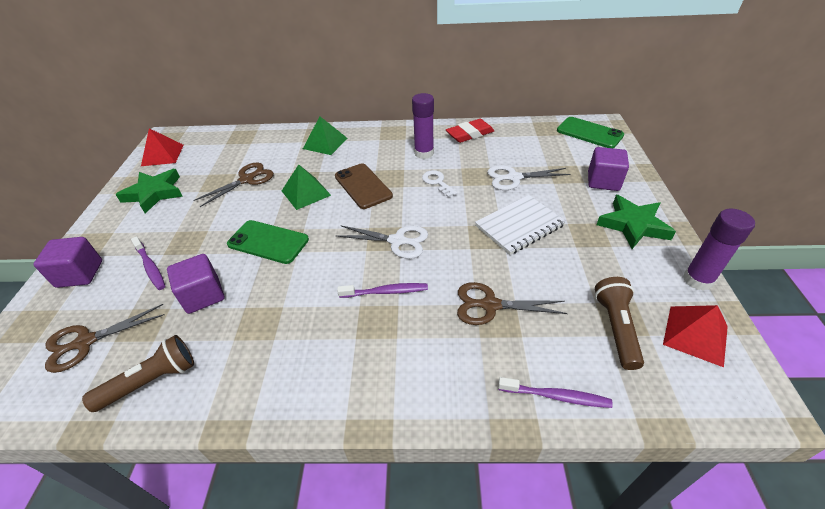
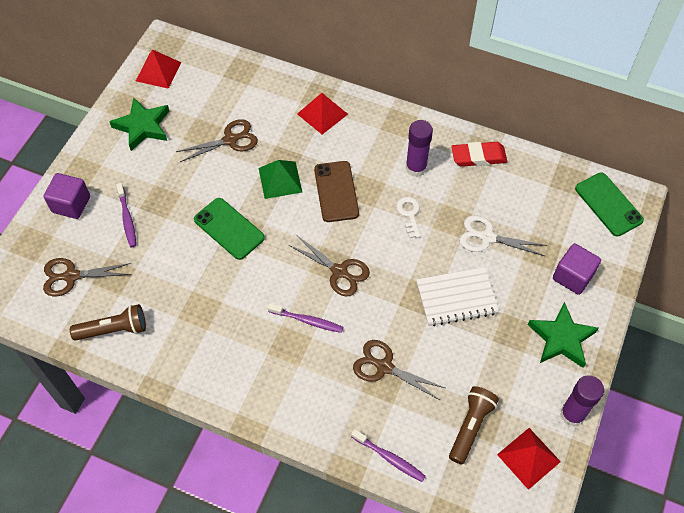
camera: 20 degrees right, 15 degrees up
(203, 295) = (163, 266): purple cube -> none
(325, 143) = (322, 114): green pyramid -> red pyramid
(397, 241) = (339, 272): white scissors -> brown scissors

